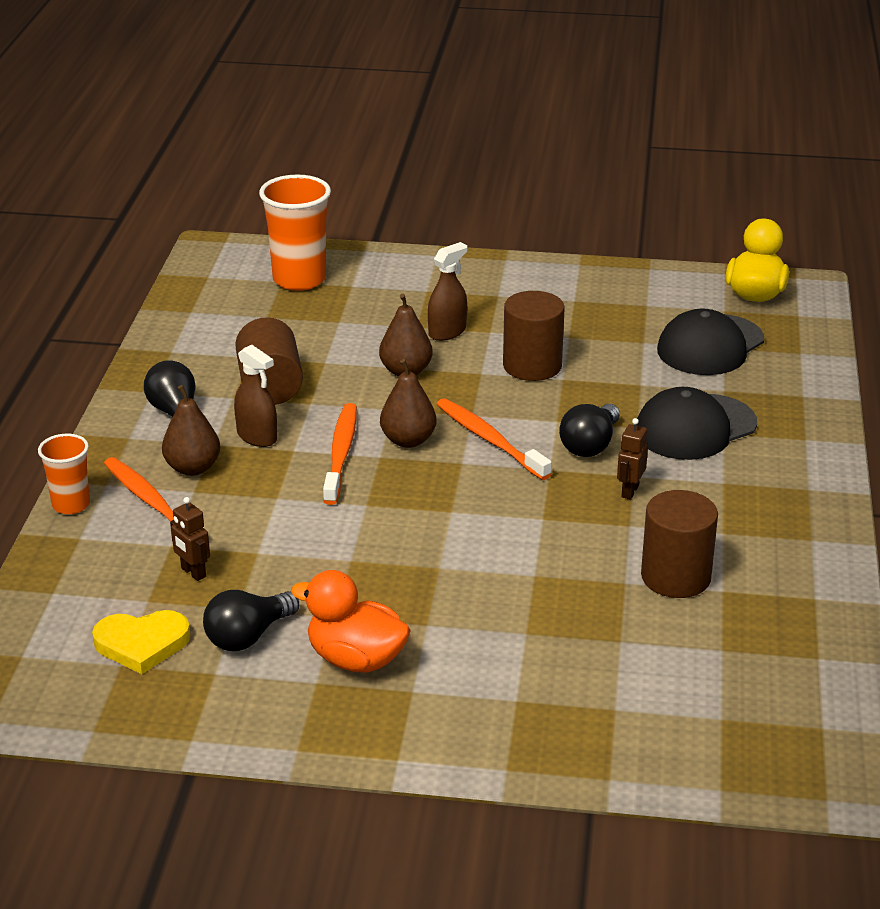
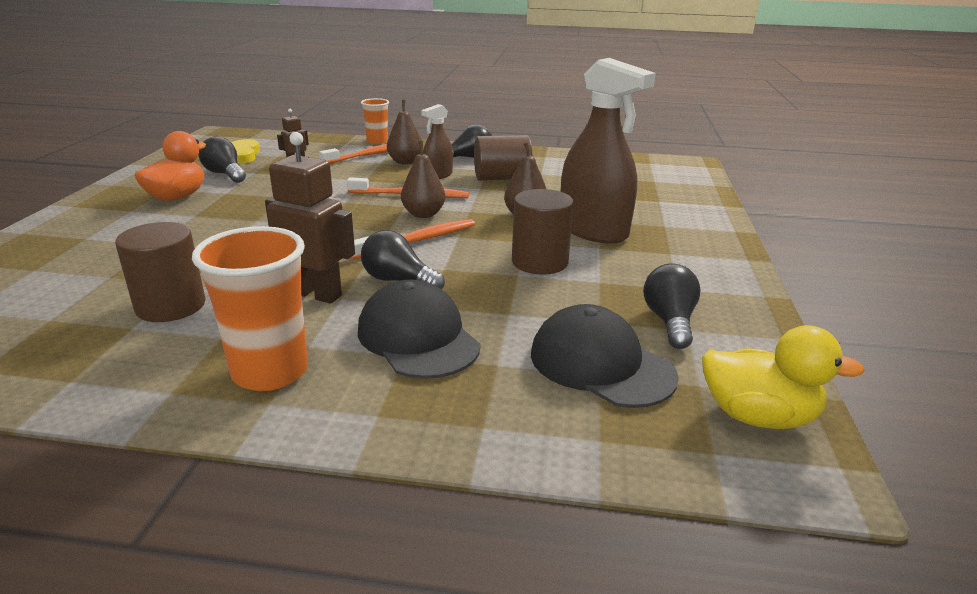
camera: 90 degrees right, 5 degrees down
(299, 279) = (659, 185): orange cup -> orange cup (270, 372)
(447, 332) = (593, 231): brown spray bottle -> brown spray bottle, size x1.95
(629, 491) = (316, 294): brown robot -> brown robot, size x1.96
(636, 311) = (669, 321): none -> black light bulb

